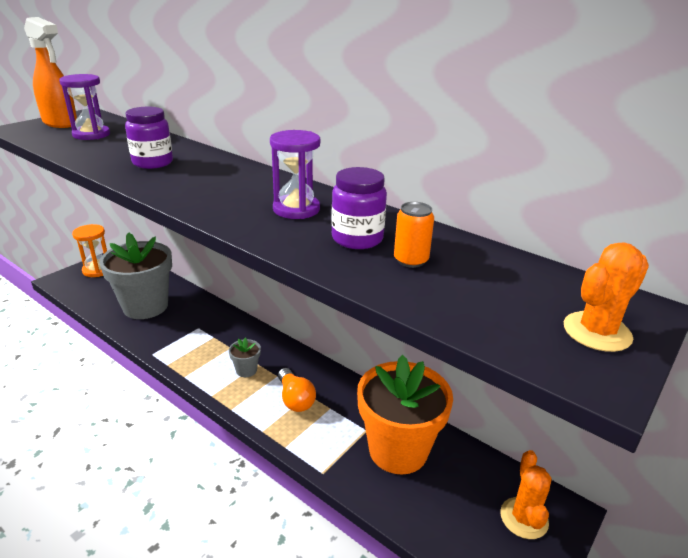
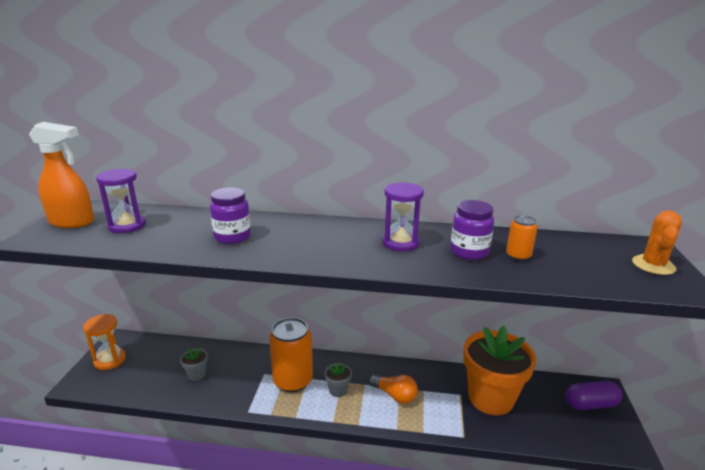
camera: 30 degrees left, 5 degrees down
(145, 306) = (196, 374): grey flower pot -> grey flower pot, size x0.41
(216, 344) = (293, 380): none -> orange can
(524, 518) = (590, 404): orange cactus -> purple capsule

